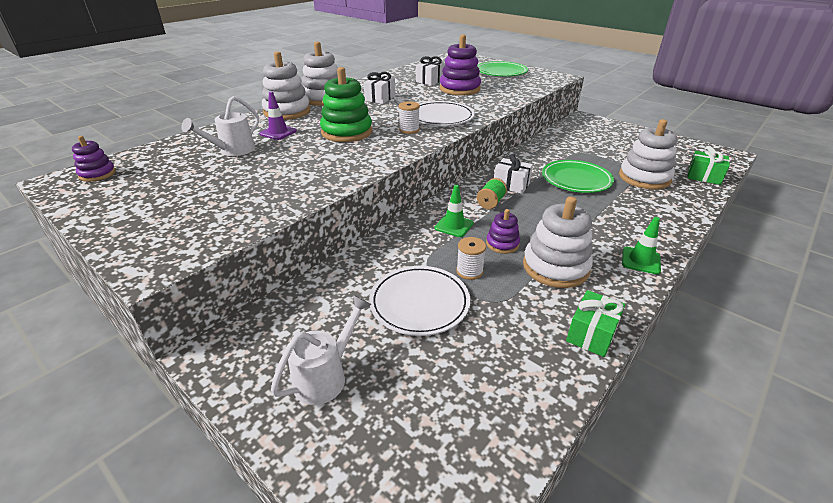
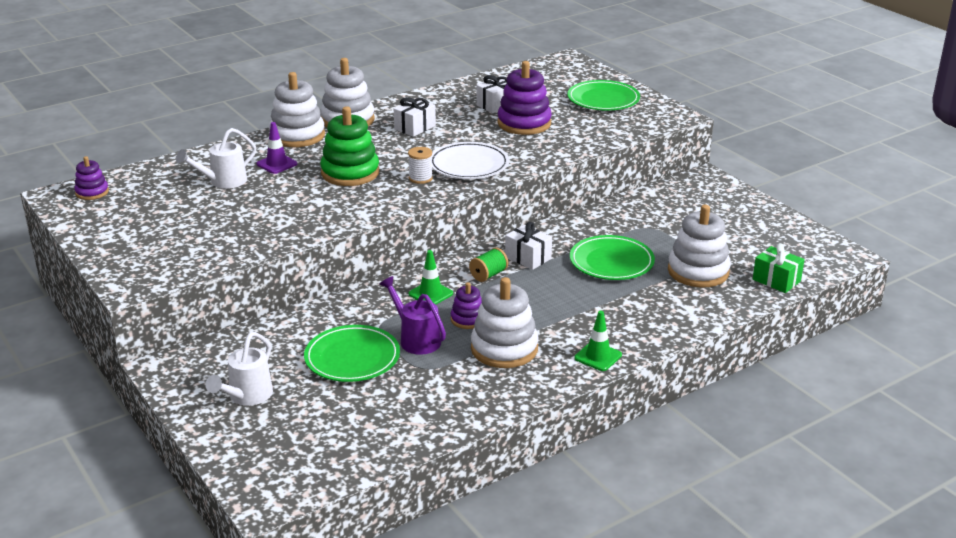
camera: 15 degrees right, 5 degrees down
(325, 376) = (247, 396): white watering can -> white watering can turned 150 degrees clockwise
(419, 303) = (352, 358): white plate -> green plate
(469, 271) = (416, 339): white spool -> purple watering can
(591, 334) = (489, 406): green gift -> none

